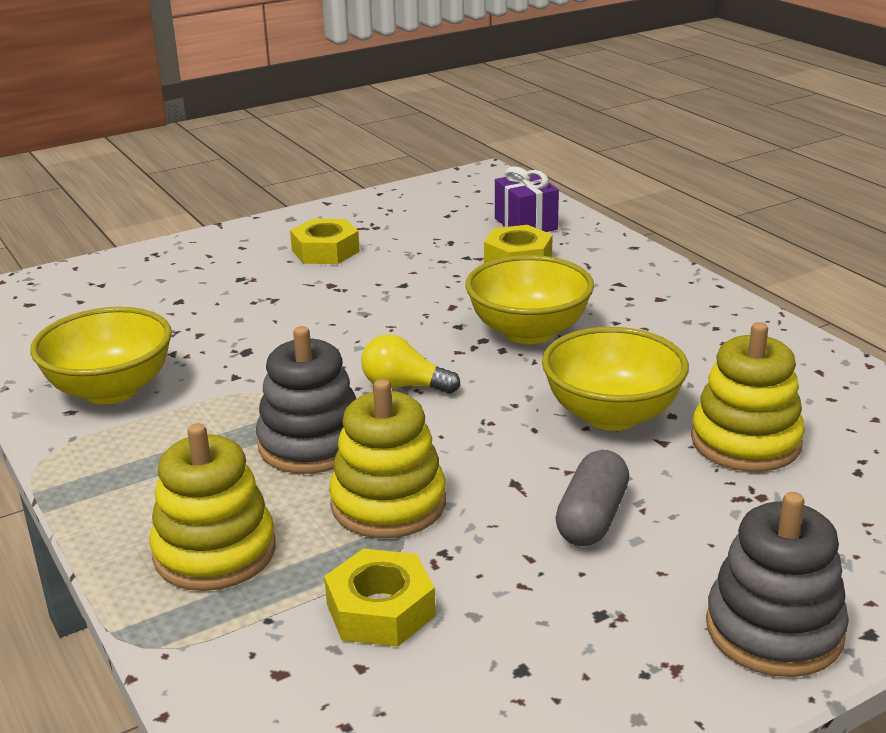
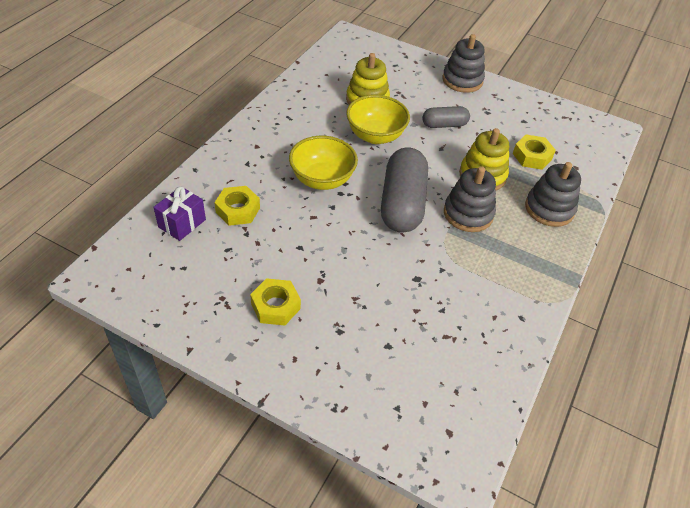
camera: 125 degrees left, 20 degrees up
(111, 390) = (493, 313): yellow bowl -> none
(215, 552) = (549, 209): yellow stacking toy -> grey stacking toy
(404, 386) = (402, 203): yellow light bulb -> grey capsule

